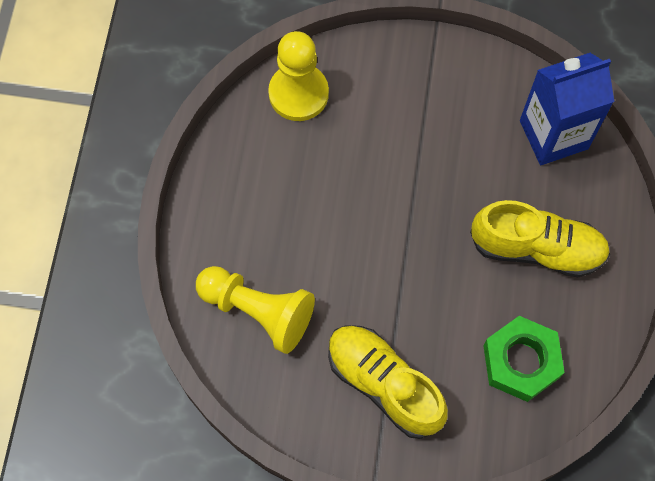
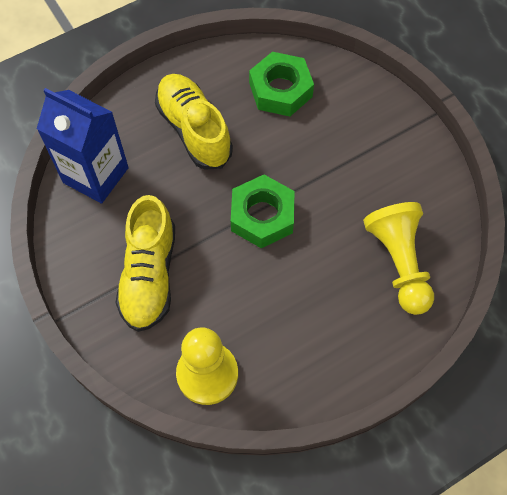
camera: 130 degrees left, 5 degrees down
(384, 384) = (369, 152): yellow shoe -> yellow shoe (149, 275)
(398, 237) = (262, 216): none -> green nut

